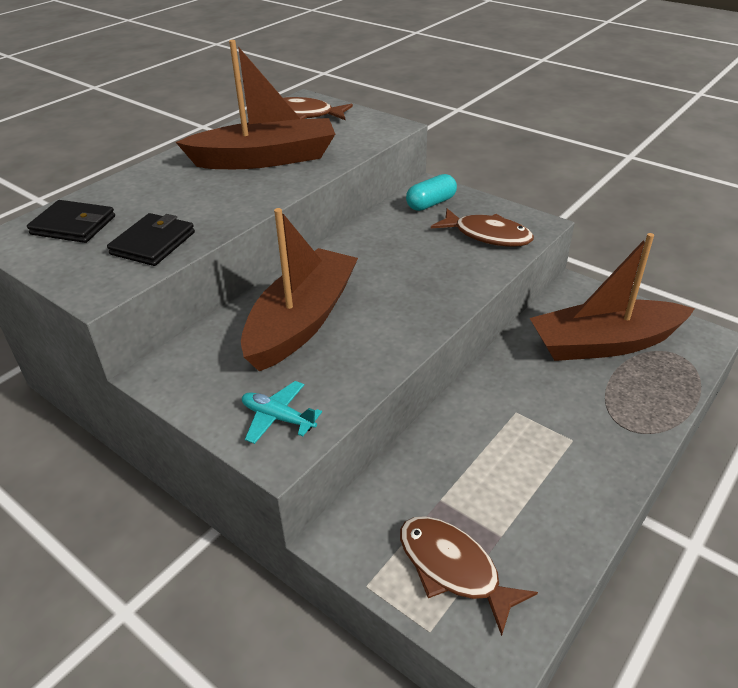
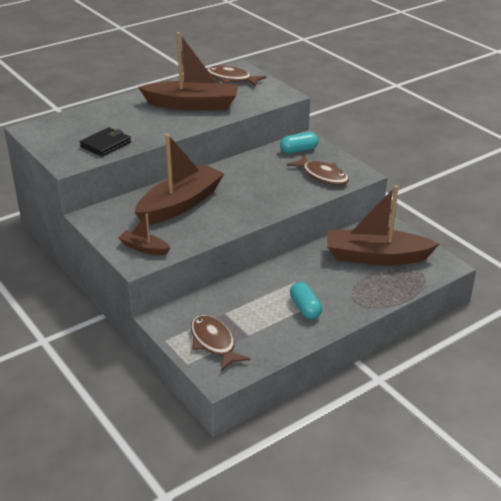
camera: 15 degrees right, 5 degrees down
(73, 225) = (66, 127): black wallet -> none
(278, 418) = (144, 248): turquoise plane -> brown boat
(560, 458) = (305, 308): none -> turquoise capsule

